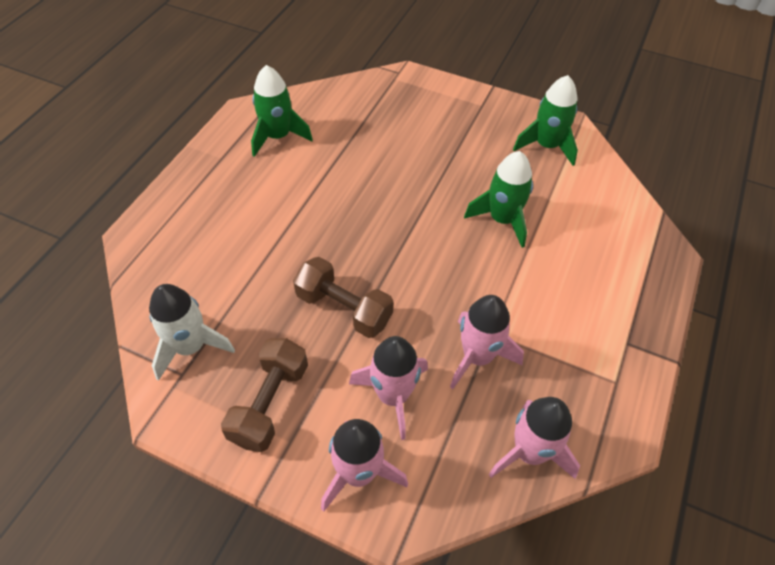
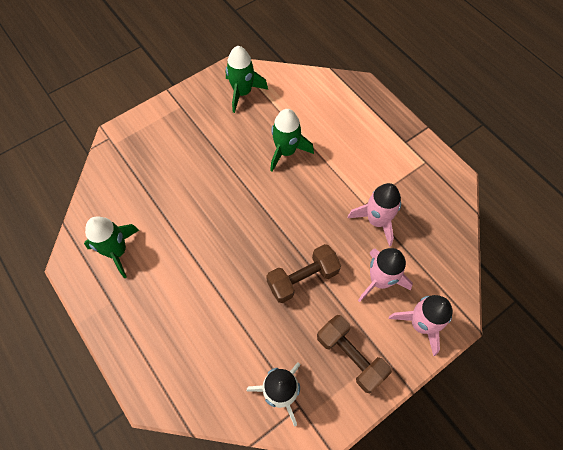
camera: 60 degrees left, 10 degrees up
(529, 452) = (447, 228): pink rocket -> none

